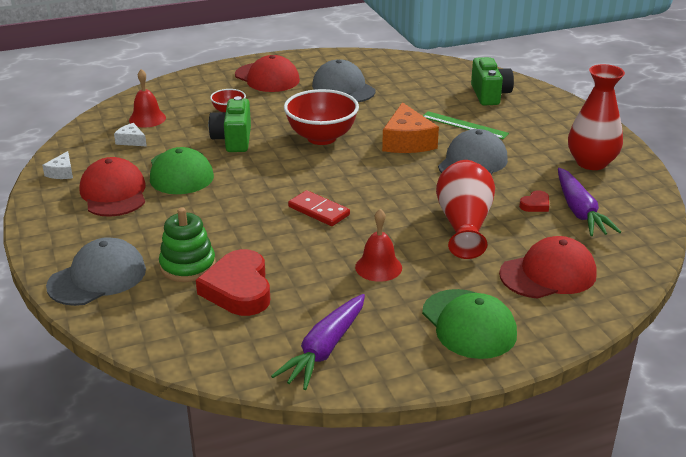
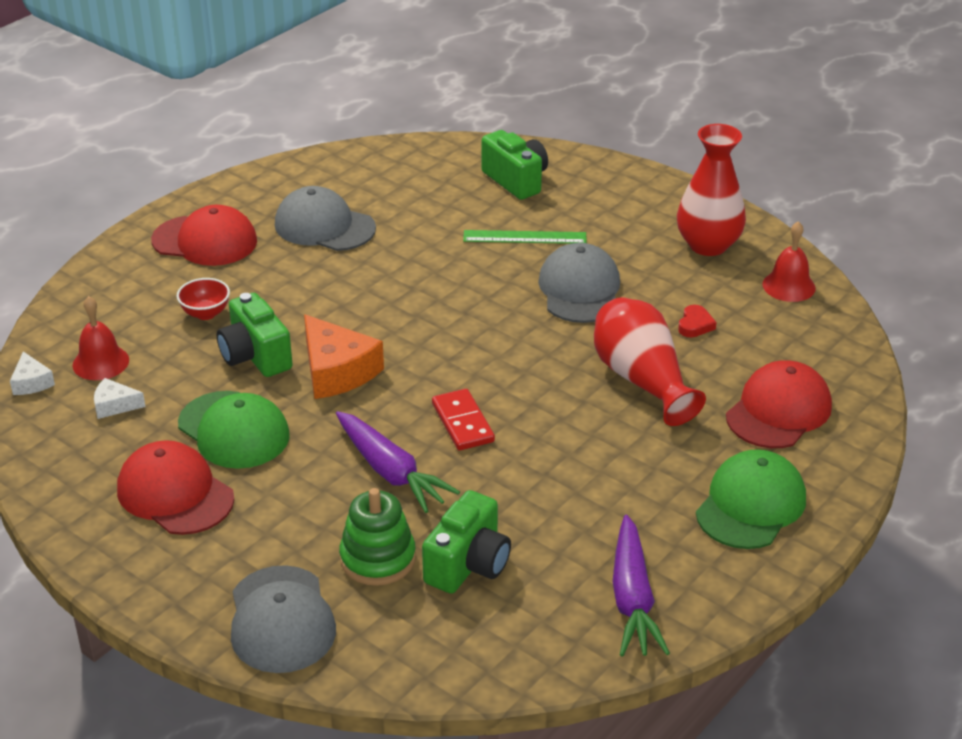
camera: 30 degrees left, 5 degrees up
(62, 172) = (67, 489): white cheese -> white cheese (31, 382)
(97, 277) = (281, 620): grey cap -> grey cap turned 150 degrees clockwise
(238, 289) = (468, 564): red heart -> green camera
(318, 211) = (462, 423): red domino -> red domino turned 60 degrees clockwise
(321, 138) = (367, 314): red bowl -> none
(378, 267) = (598, 472): red bell -> red bell (789, 286)
(407, 142) = (478, 285): orange cheese -> orange cheese (336, 371)
(468, 324) = (750, 505): green cap -> green cap turned 90 degrees counterclockwise
(579, 211) = (747, 317): purple carrot -> purple carrot (390, 471)

